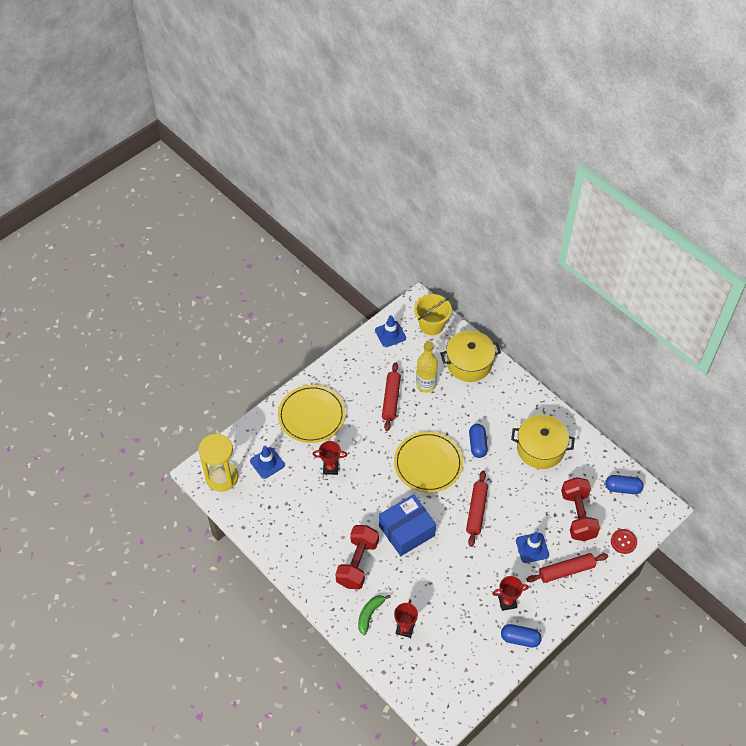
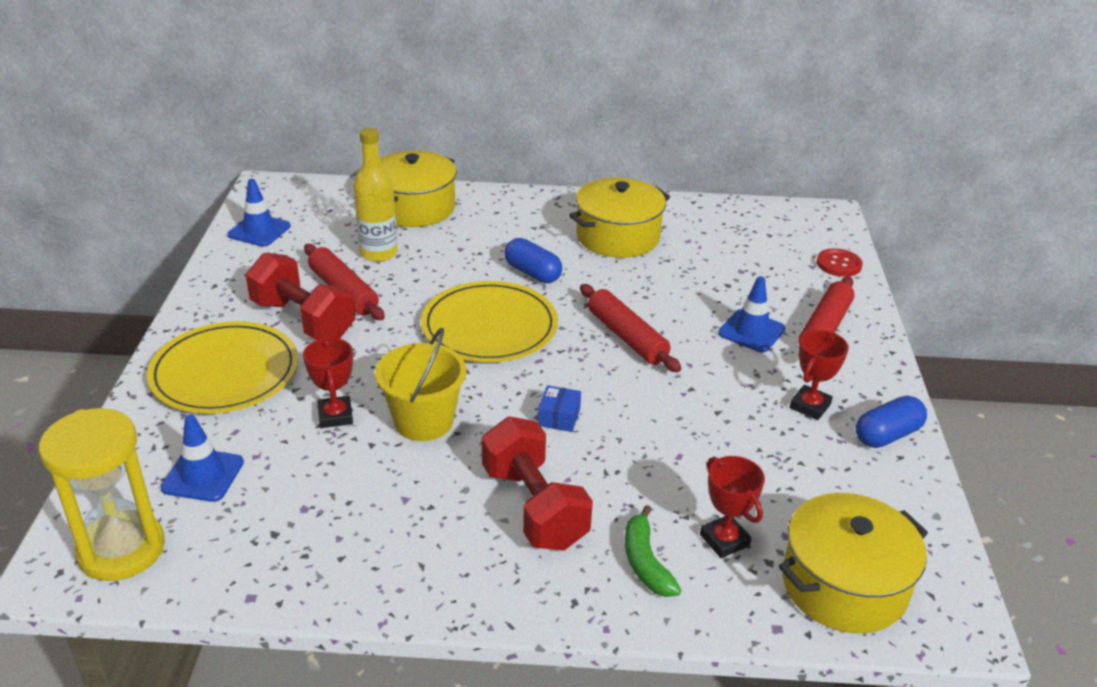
camera: 45 degrees left, 20 degrees down
(330, 468) = (335, 416): red trophy -> red trophy turned 60 degrees counterclockwise
(406, 530) = (559, 417): blue box -> blue box, size x0.42
(423, 677) = (844, 585): none -> yellow pot
(431, 325) = (313, 197): yellow bucket -> yellow bucket (423, 421)
(578, 515) = (754, 270): red dumbbell -> red dumbbell (303, 320)
(622, 488) = (762, 221): blue capsule -> none

